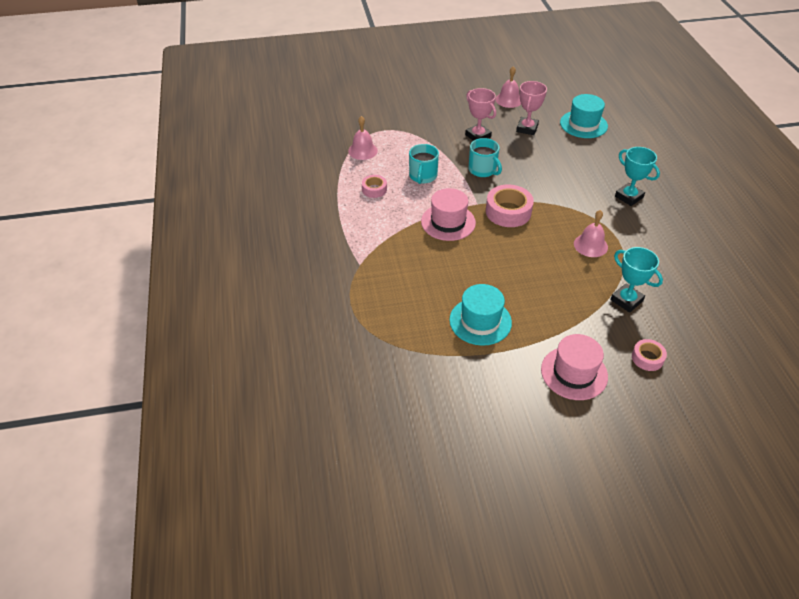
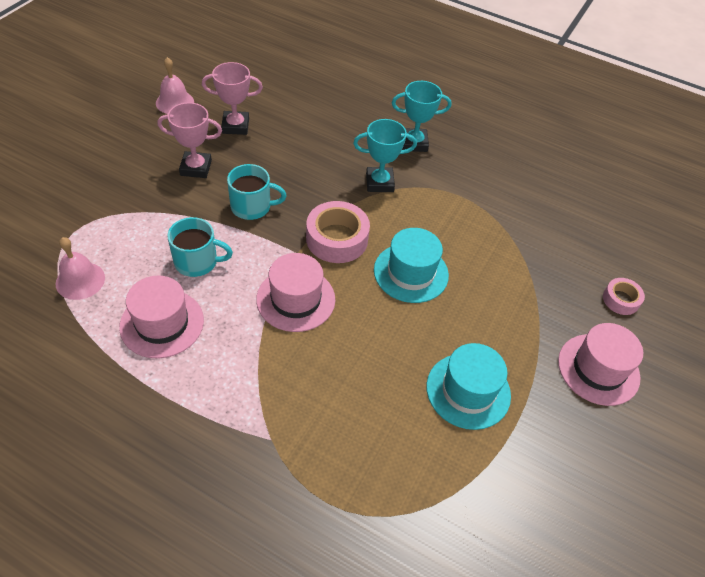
camera: 55 degrees left, 5 degrees up
(374, 189) = (162, 323): pink tape -> pink hat
(423, 176) = (197, 261): turquoise mug -> turquoise mug turned 45 degrees counterclockwise
(527, 128) = (235, 126): pink trophy -> pink trophy turned 60 degrees counterclockwise
(583, 124) = (283, 87): turquoise hat -> turquoise hat (411, 272)
(590, 245) = (448, 219): pink bell -> none
(626, 300) = (540, 254): turquoise trophy -> turquoise trophy (379, 183)

